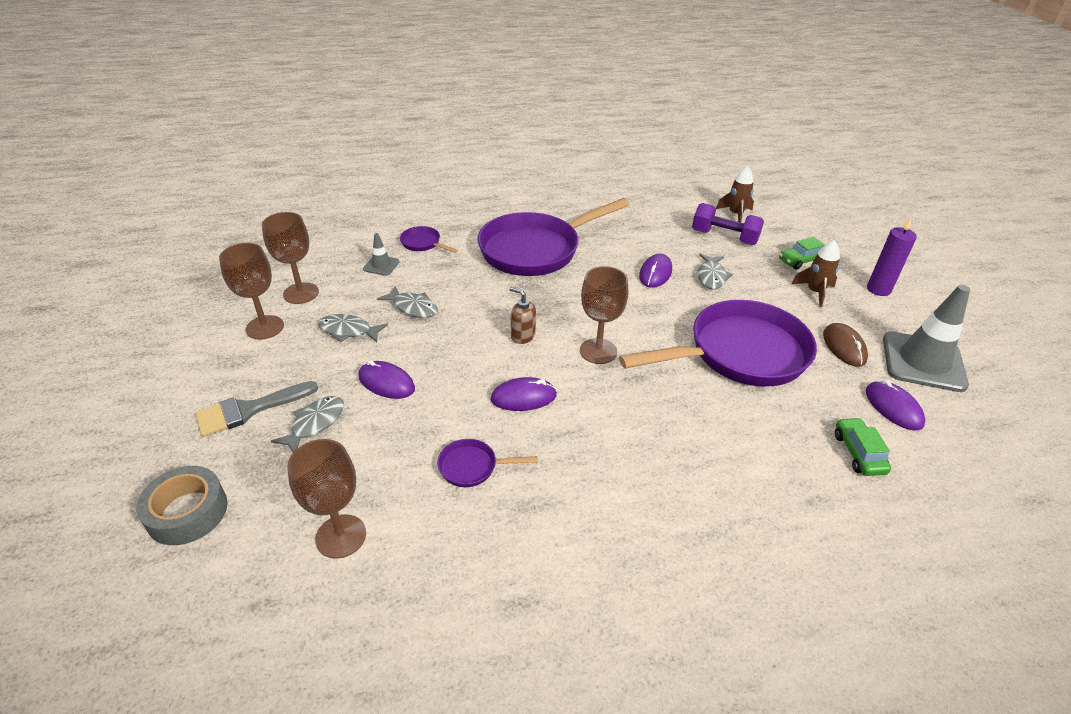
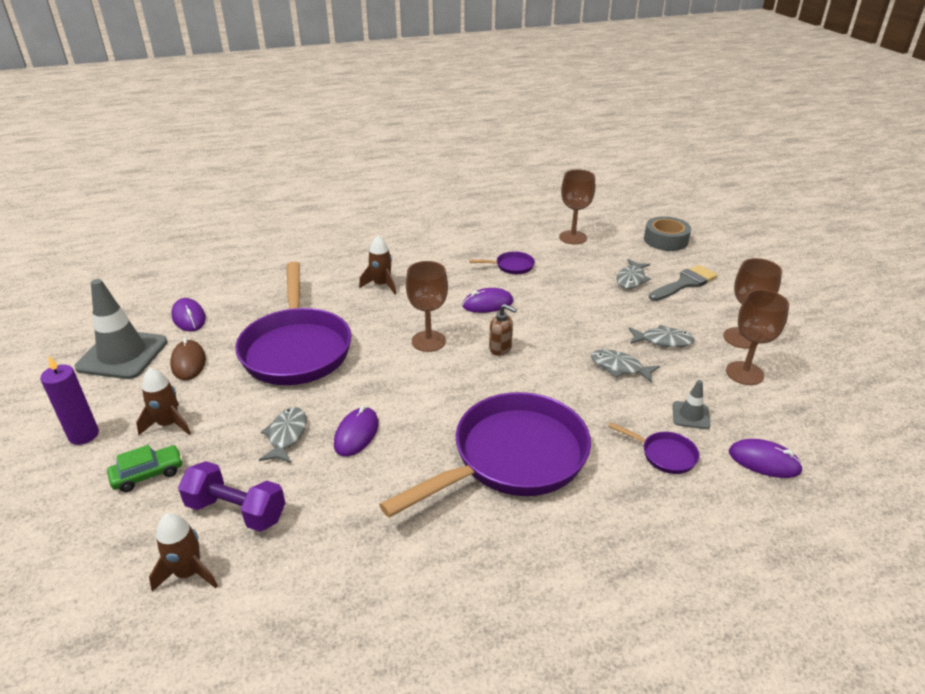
camera: 175 degrees right, 5 degrees down
(386, 383) = (599, 305): purple mouse -> purple mouse (764, 461)
(664, 444) = (381, 285): none -> brown rocket
(739, 354) = (296, 349): purple pan -> purple pan turned 75 degrees counterclockwise
(858, 453) = (242, 289): green car -> none

